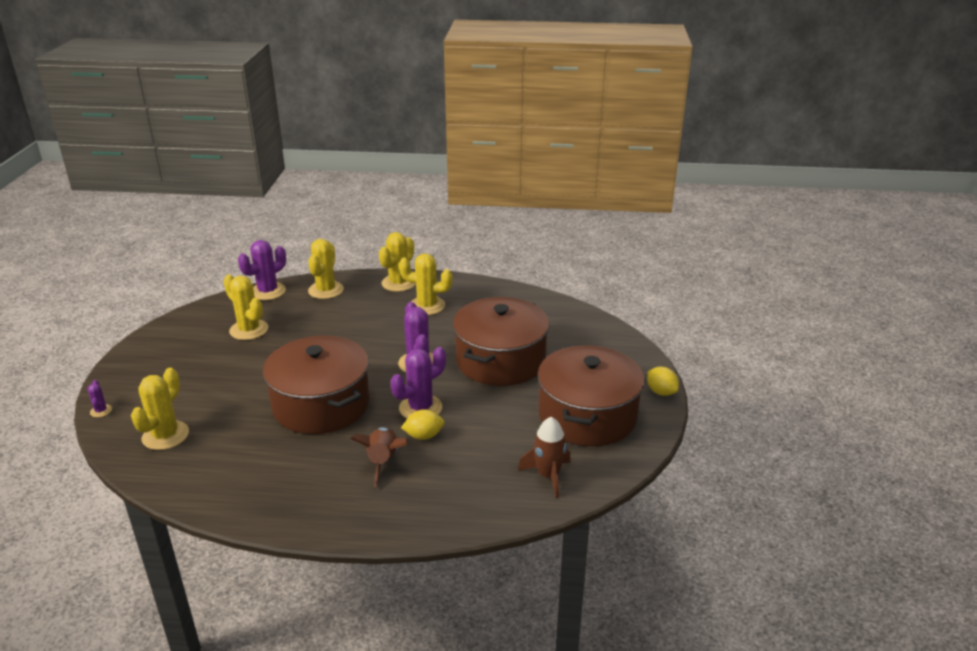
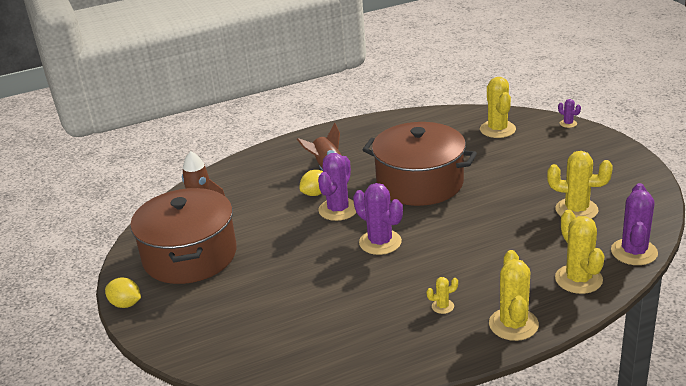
camera: 155 degrees right, 0 degrees up
(427, 306) = (442, 306): yellow cactus -> yellow cactus, size x0.48
(500, 360) = (304, 275): brown pot -> none

